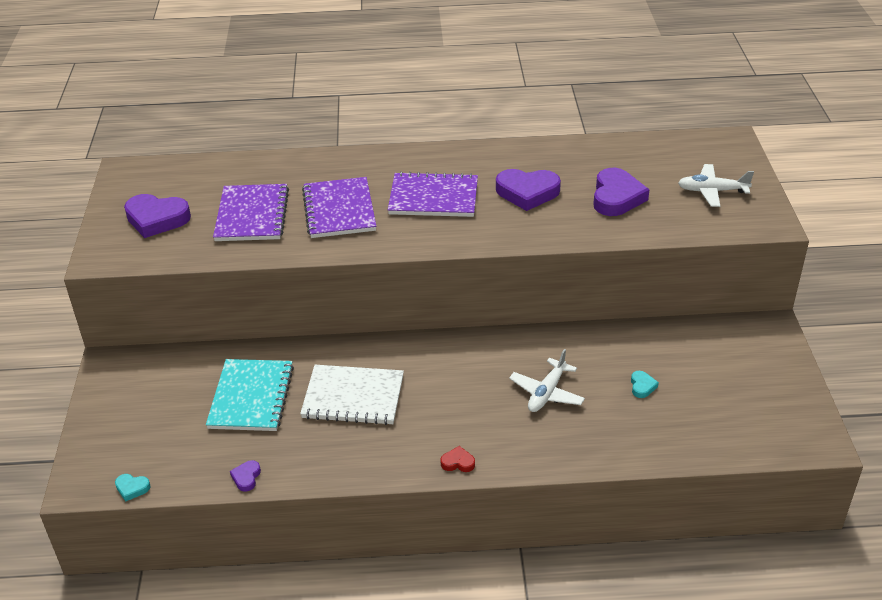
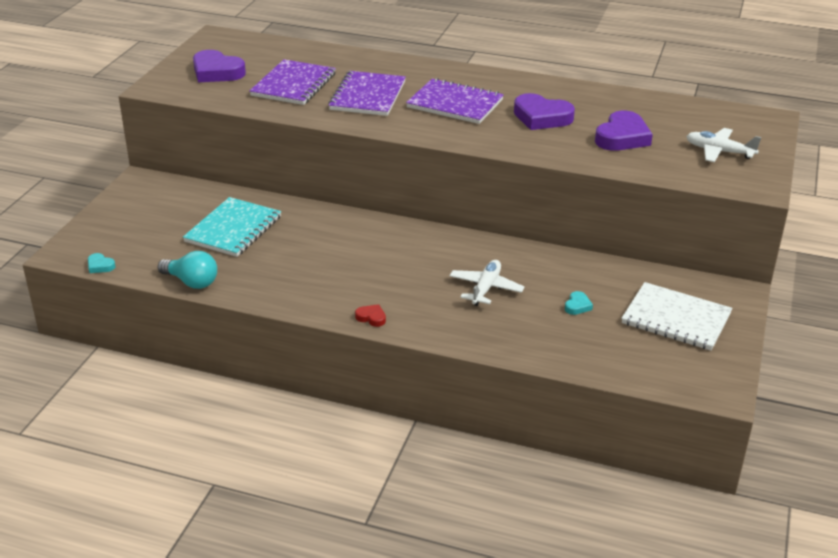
camera: 20 degrees right, 5 degrees down
(246, 477) = (191, 282): purple heart -> turquoise light bulb
(353, 397) = (316, 250): white notebook -> white notebook (676, 319)
(547, 393) = (485, 288): white plane -> white plane turned 150 degrees clockwise

